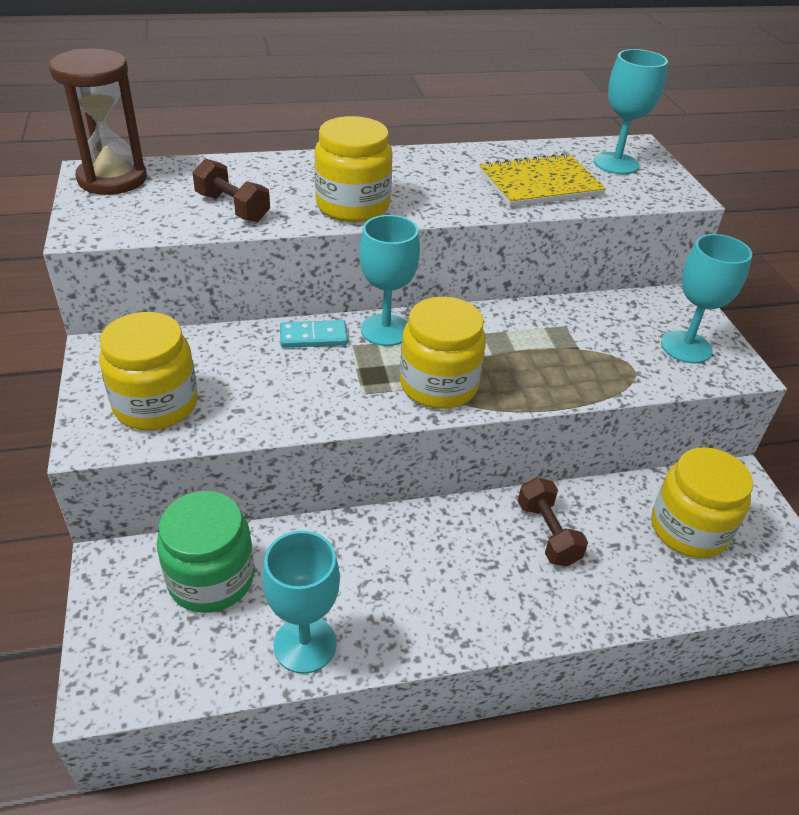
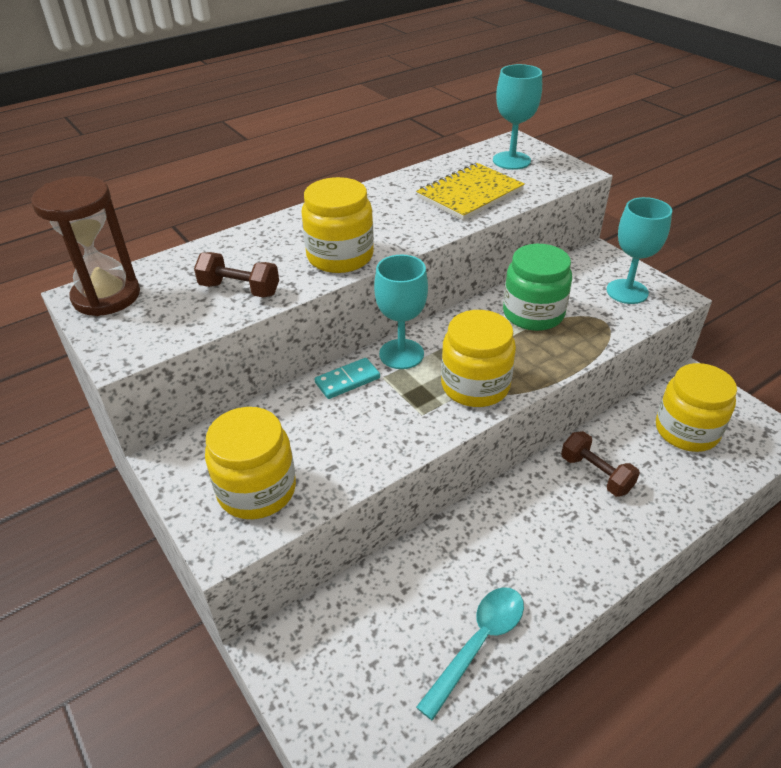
camera: 20 degrees left, 0 degrees up
(211, 578) = (366, 622): green jar -> green jar (533, 314)
(305, 644) = (478, 643): turquoise goblet -> turquoise spoon

